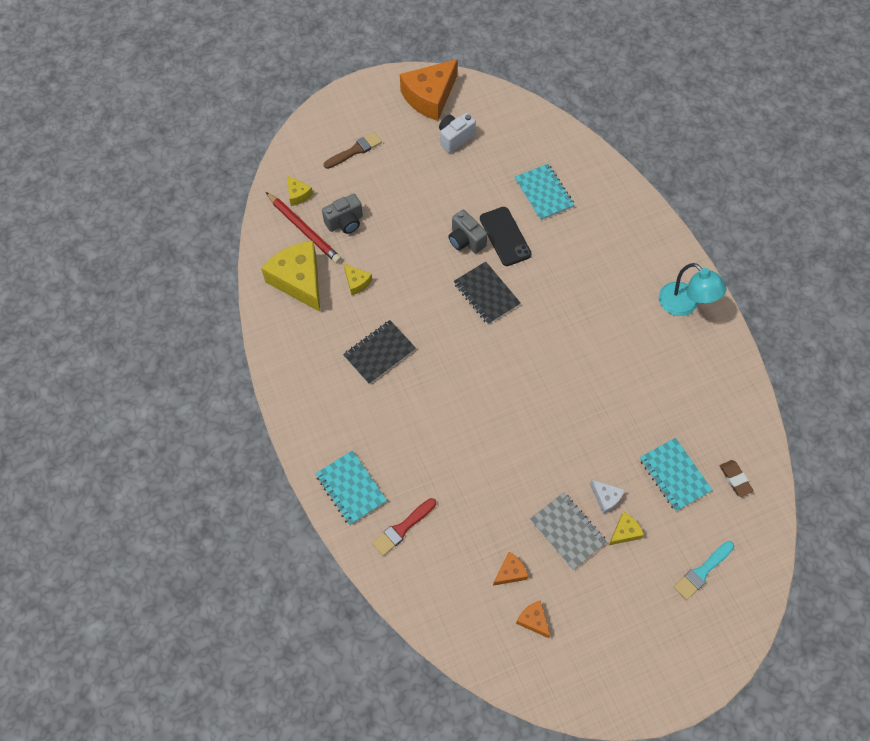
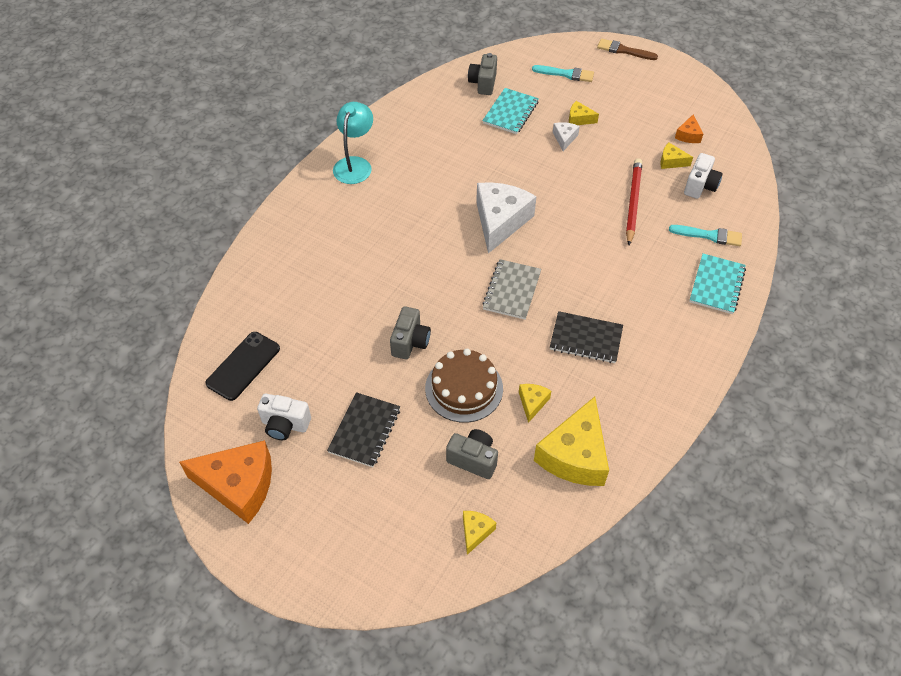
camera: 125 degrees left, 10 degrees down
(304, 229) = (514, 493): red pencil -> red pencil (633, 202)
(355, 150) = (371, 514): brown brush -> brown brush (623, 50)
(402, 249) = (464, 388): none -> brown cake
(402, 528) = (709, 235): red brush -> turquoise brush
(462, 572) = (700, 186): none -> white camera
(486, 294) = (456, 295): black notebook -> black notebook (364, 431)
(505, 236) = (381, 314): black phone -> black phone (243, 366)
(510, 572) = (671, 161): orange cheese -> yellow cheese
(539, 373) = (500, 221): none -> white cheese
(544, 193) = (305, 311): turquoise notebook -> none
(567, 531) = (610, 146): grey notebook -> grey notebook (512, 290)
(735, 479) = (483, 83): brown eraser -> grey camera

